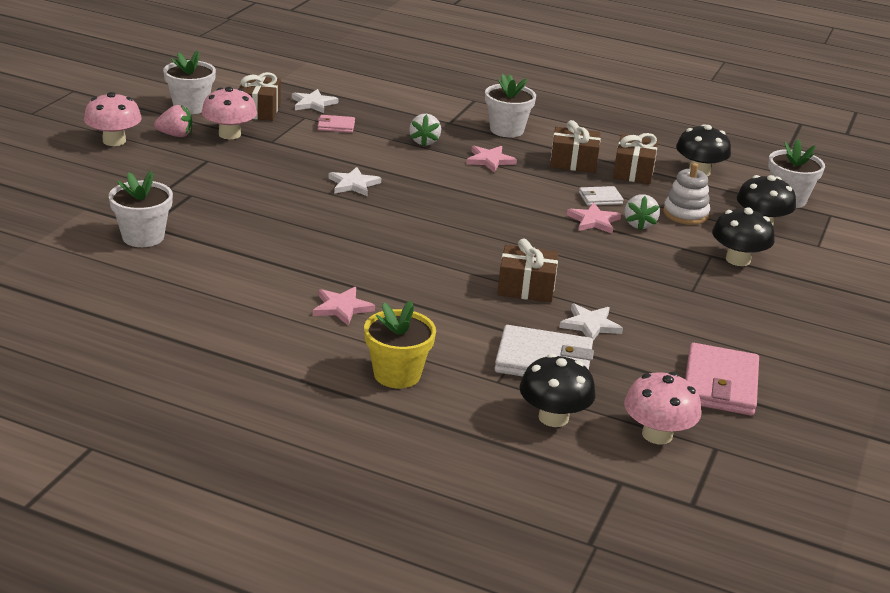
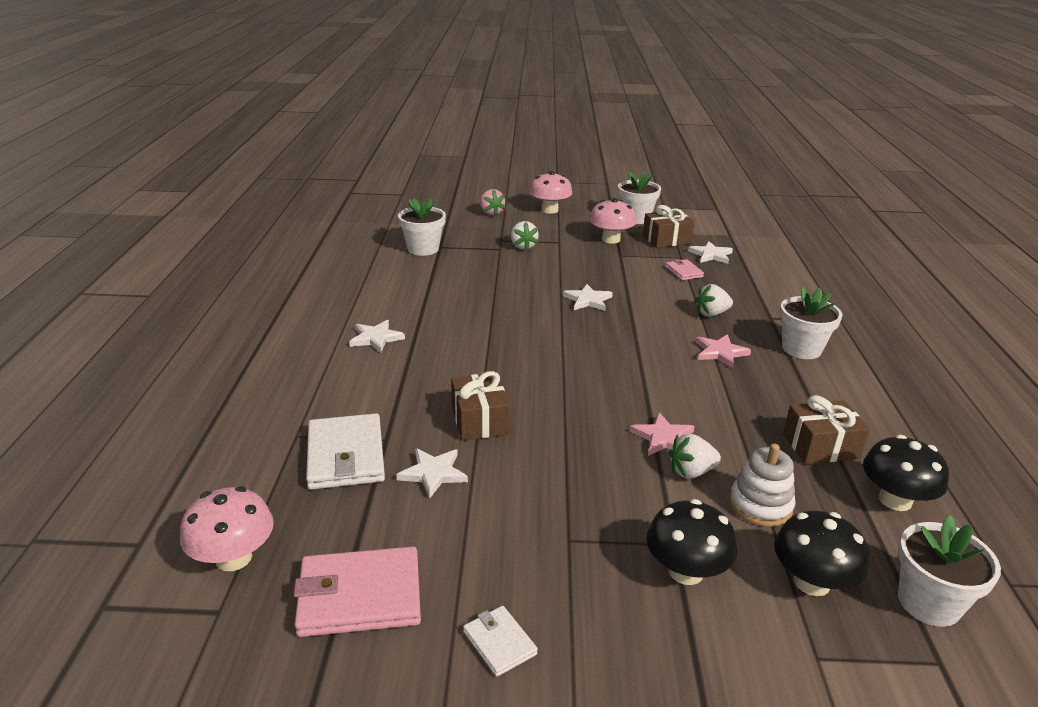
camera: 70 degrees right, 0 degrees up
(175, 135) = (584, 224): pink strawberry -> pink strawberry (491, 213)
(198, 181) = (523, 246): none -> white strawberry
(342, 308) = (376, 338): pink star -> white star
(397, 374) = (284, 383): yellow flower pot -> none
(553, 417) = (244, 480): black mushroom -> none
(573, 162) = (785, 401): brown gift -> none
(600, 198) = (722, 433): white wallet -> white wallet (499, 643)

